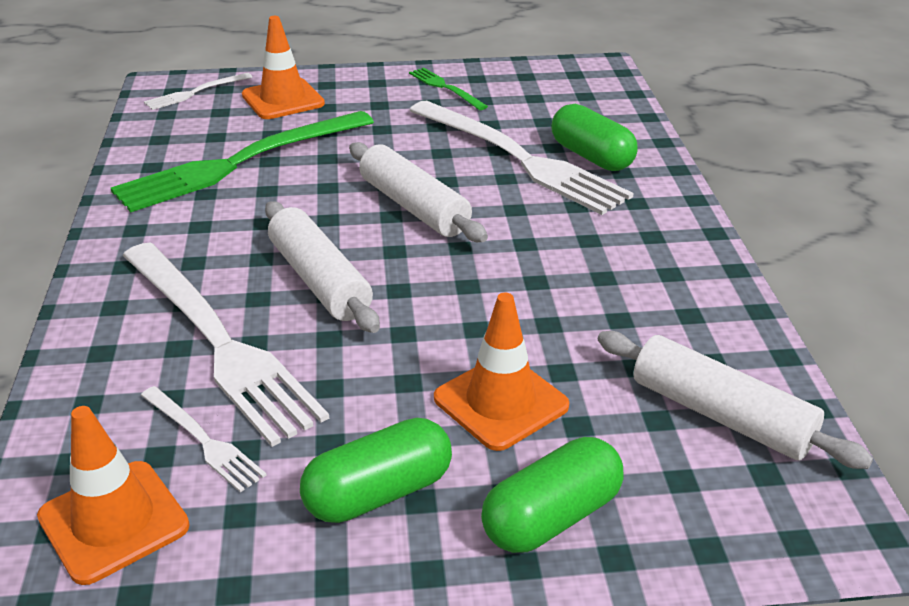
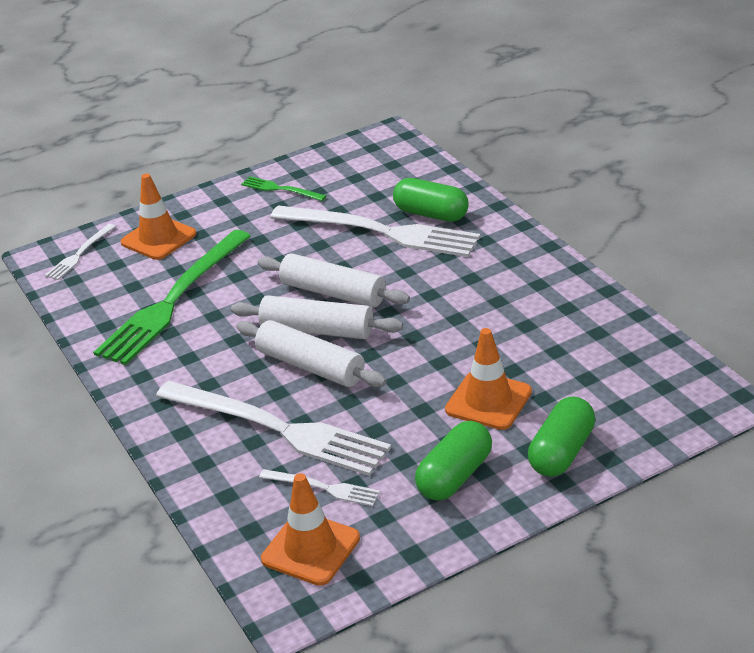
camera: 20 degrees left, 0 degrees up
(720, 415) = (621, 363): white rolling pin -> white rolling pin (317, 330)

